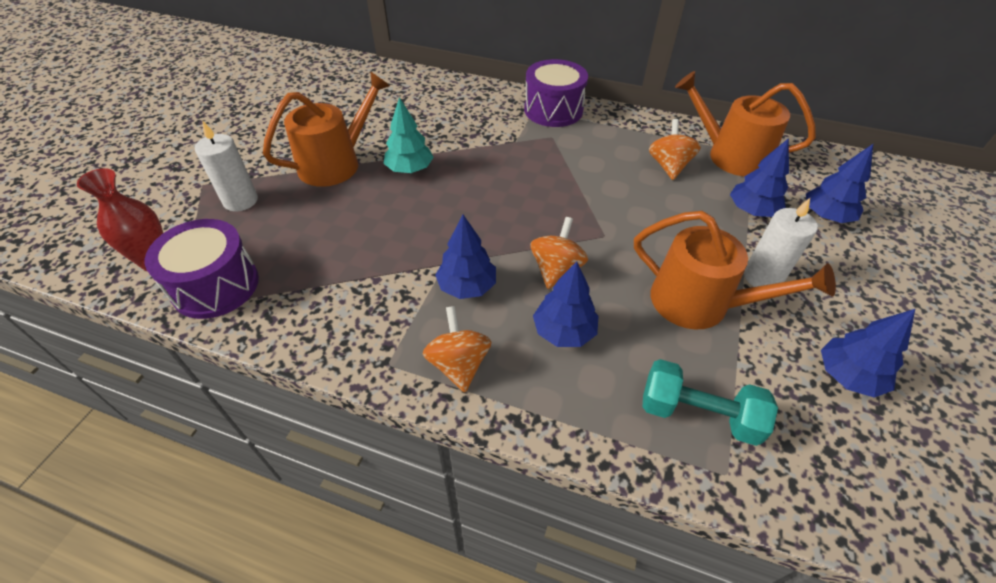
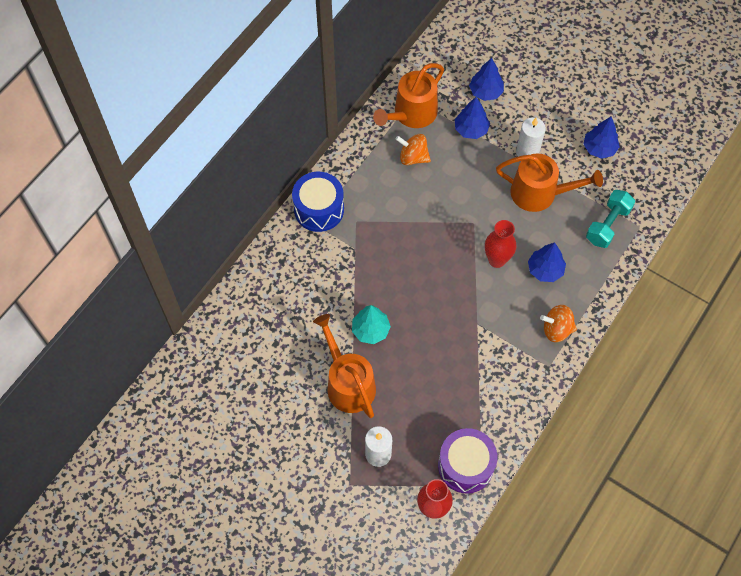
camera: 75 degrees left, 15 degrees up
(467, 286) = (499, 314): blue tree -> none
(553, 110) = (319, 209): purple drum -> blue drum
(556, 270) = (496, 260): orange spinning top -> red vase
(699, 303) = (539, 193): orange watering can -> orange watering can turned 60 degrees clockwise

